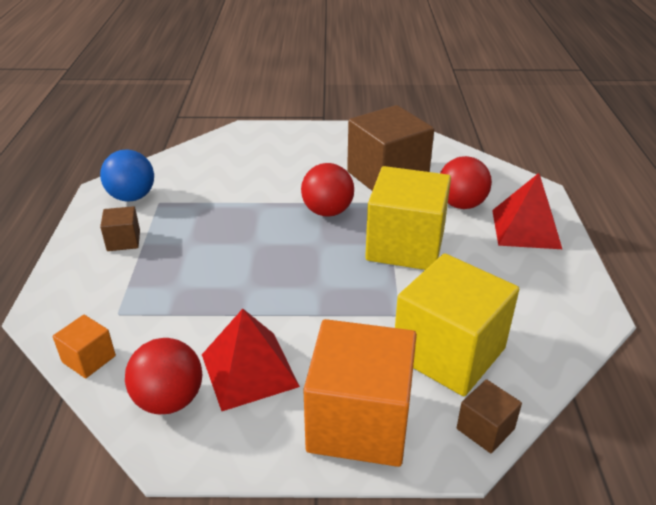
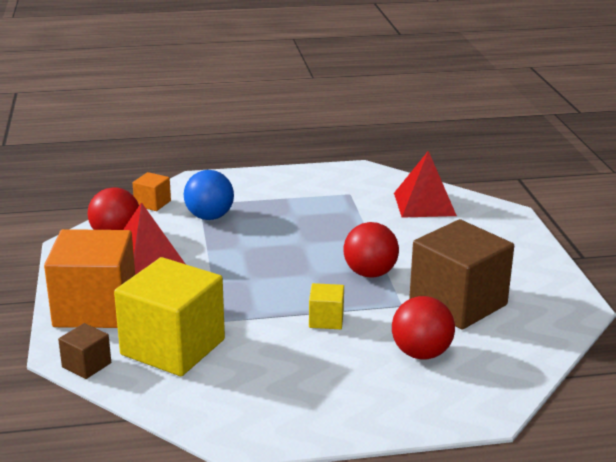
camera: 80 degrees right, 10 degrees down
(123, 241) = (288, 190): brown cube -> none
(132, 197) = (353, 182): blue ball -> blue ball (209, 217)
(405, 246) = (326, 320): yellow cube -> yellow cube, size x0.45
(526, 228) = (388, 399): red pyramid -> red pyramid (424, 204)

